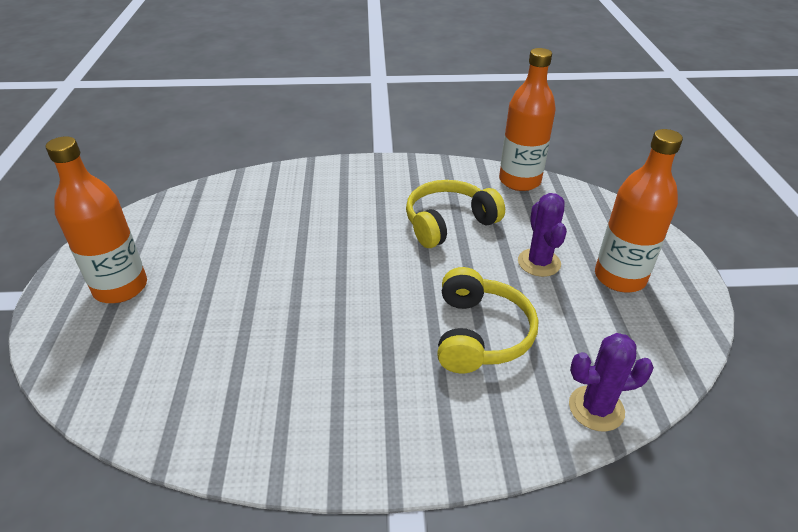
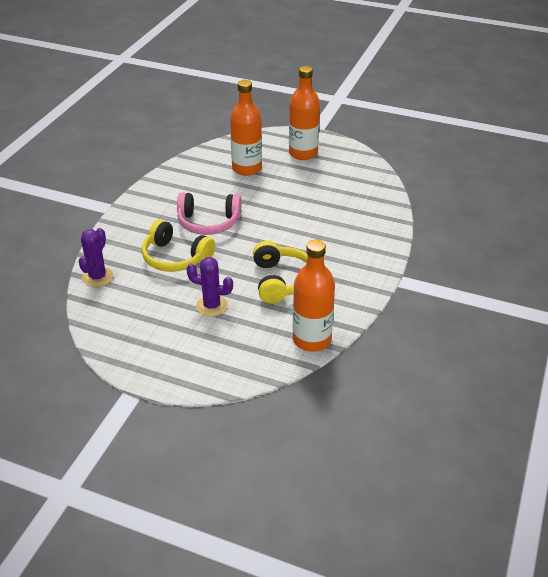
camera: 115 degrees right, 0 degrees up
(373, 330) = (208, 222): none -> pink headphones
(620, 277) = (169, 337): orange bottle -> orange bottle (247, 168)

